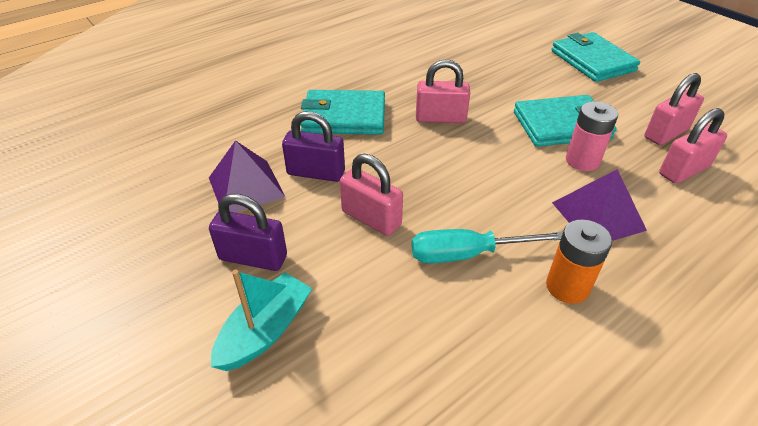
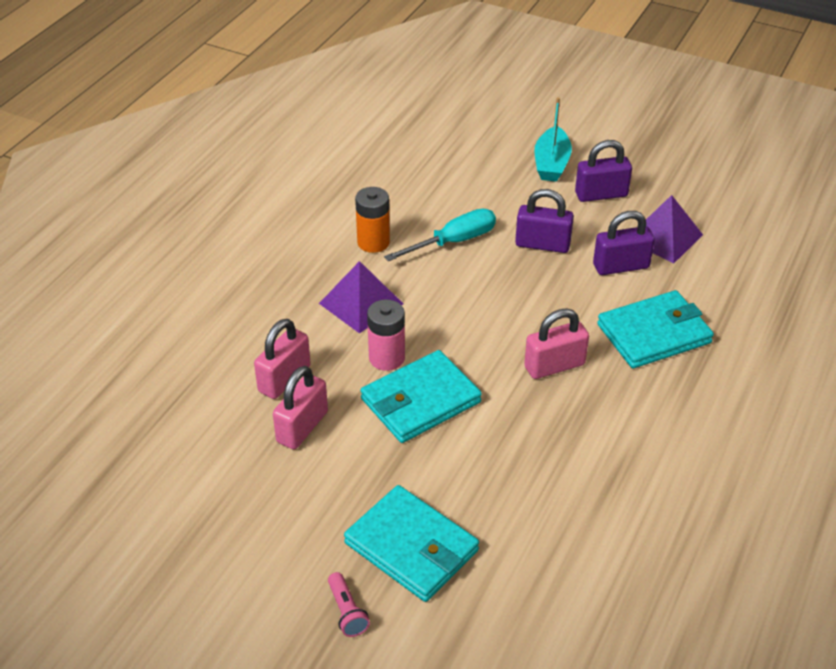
camera: 155 degrees right, 0 degrees up
(371, 218) = (542, 244): pink padlock -> purple padlock
(638, 48) = (347, 612): none -> pink flashlight

